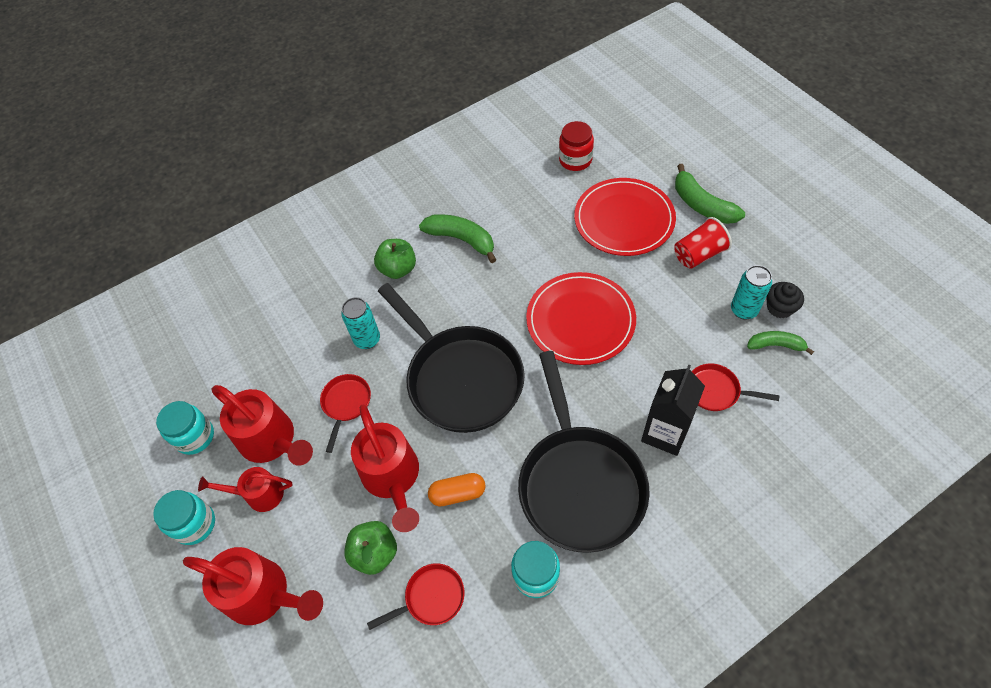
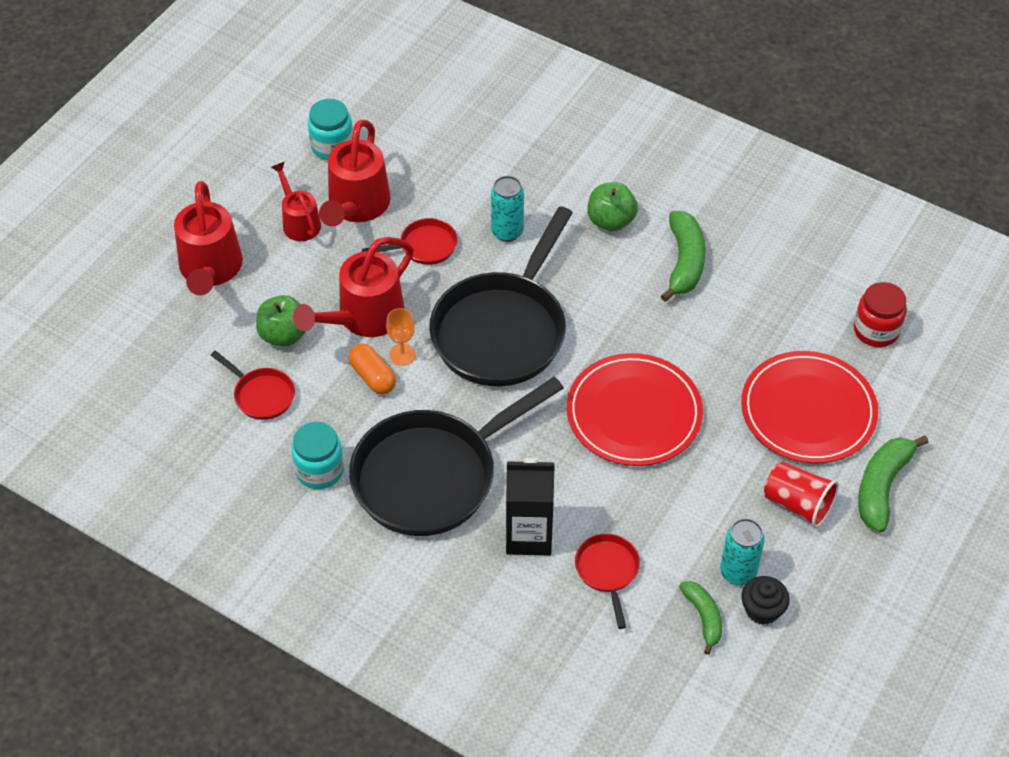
camera: 60 degrees right, 5 degrees down
(195, 524) = (250, 189): turquoise jar -> none
(446, 461) = (402, 354): none -> orange goblet

